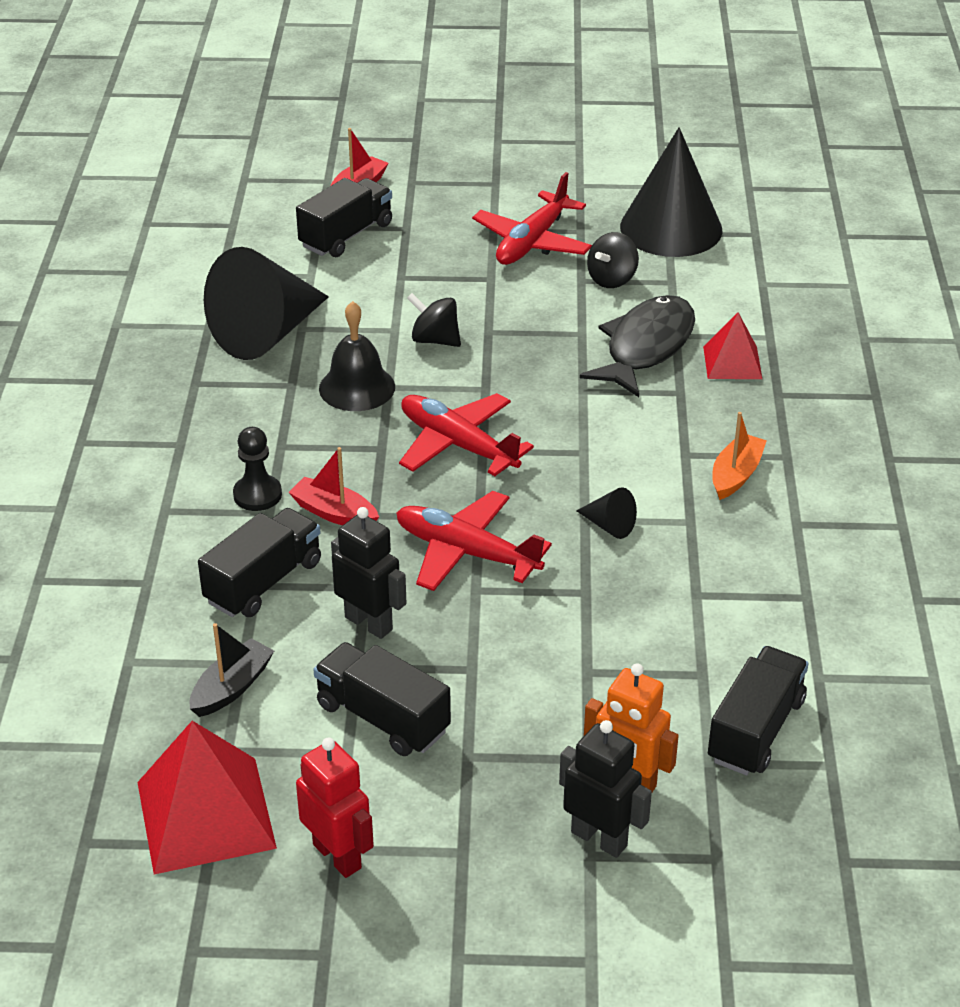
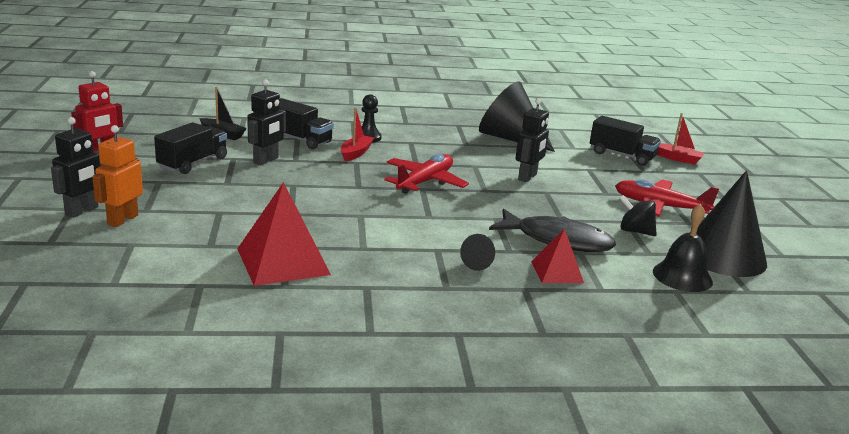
camera: 80 degrees right, 15 degrees down
(205, 815) = (139, 131): red pyramid -> red pyramid (283, 261)
(357, 387) = (470, 158): black bell -> black bell (682, 276)
(435, 340) = (527, 177): black spinning top -> black robot
(466, 552) = (325, 183): red plane -> none
(609, 525) = (355, 222): black cone -> black cone (479, 263)
(736, 475) = (418, 266): orange boat -> none
(755, 730) = (154, 259): black truck -> none

